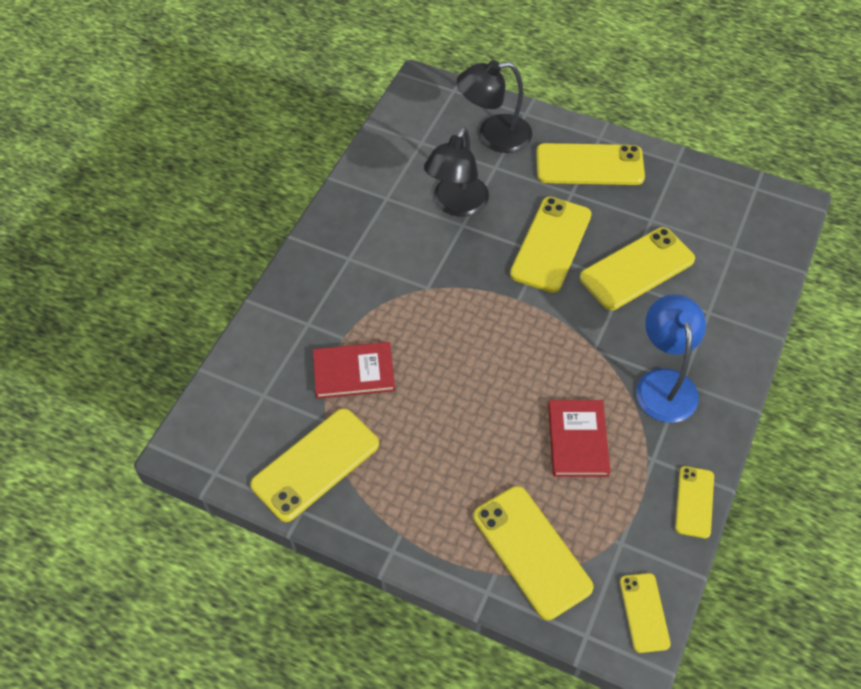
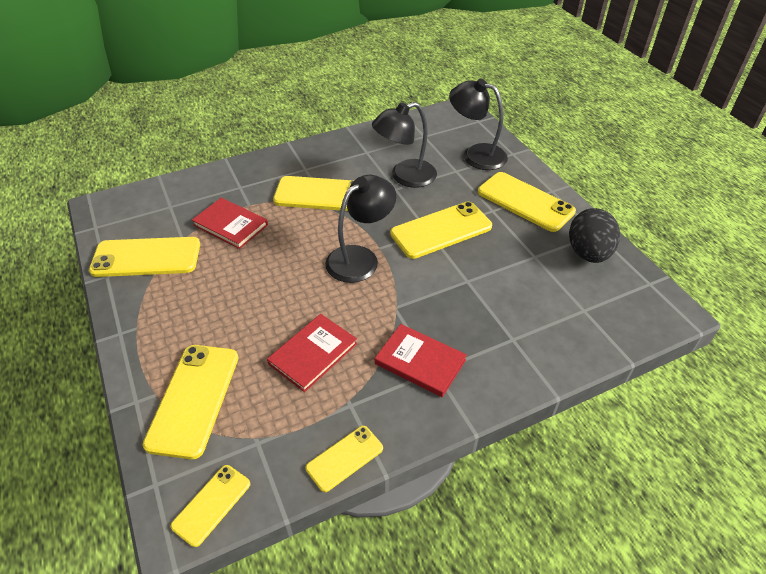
camera: 40 degrees right, 10 degrees down
(514, 322) = (360, 258): none -> black lamp
(637, 269) = (487, 279): yellow phone -> yellow phone (322, 194)
(664, 383) = (420, 362): blue lamp -> red book
(687, 188) = (588, 253): none -> black egg

